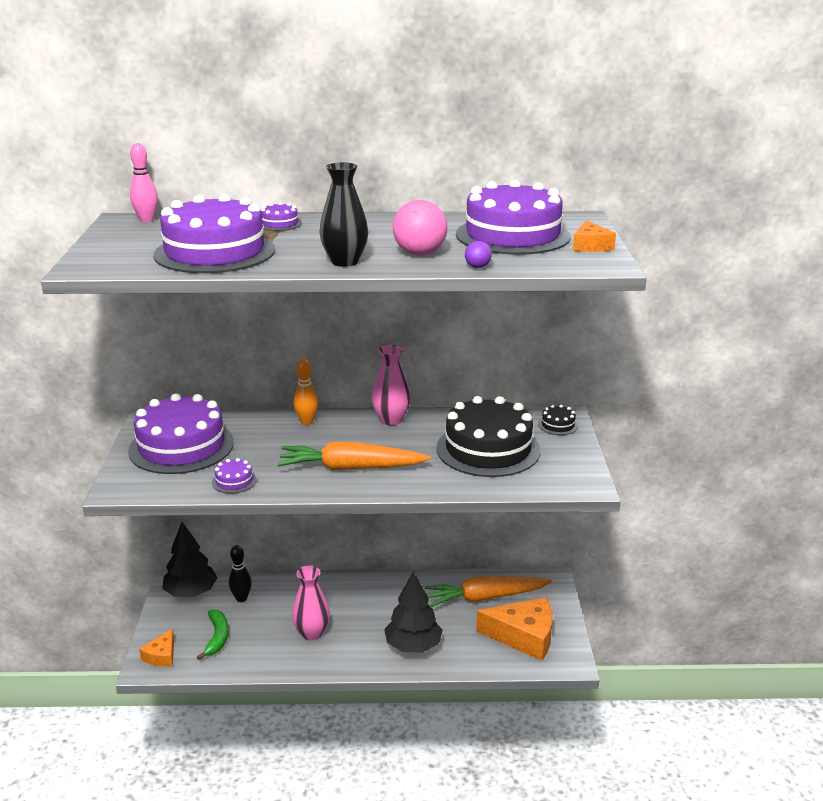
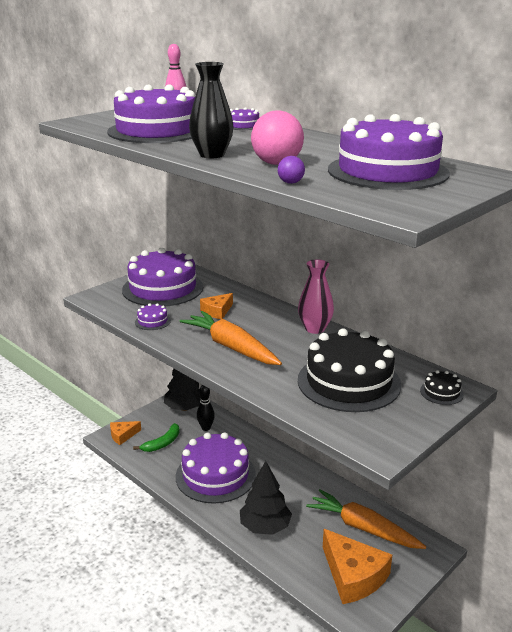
camera: 45 degrees right, 0 degrees up
(306, 422) = (257, 305): orange bowling pin -> none
(312, 633) = (215, 475): pink vase -> purple cake
(590, 246) = (435, 196): orange cheese -> orange cheese (217, 311)

